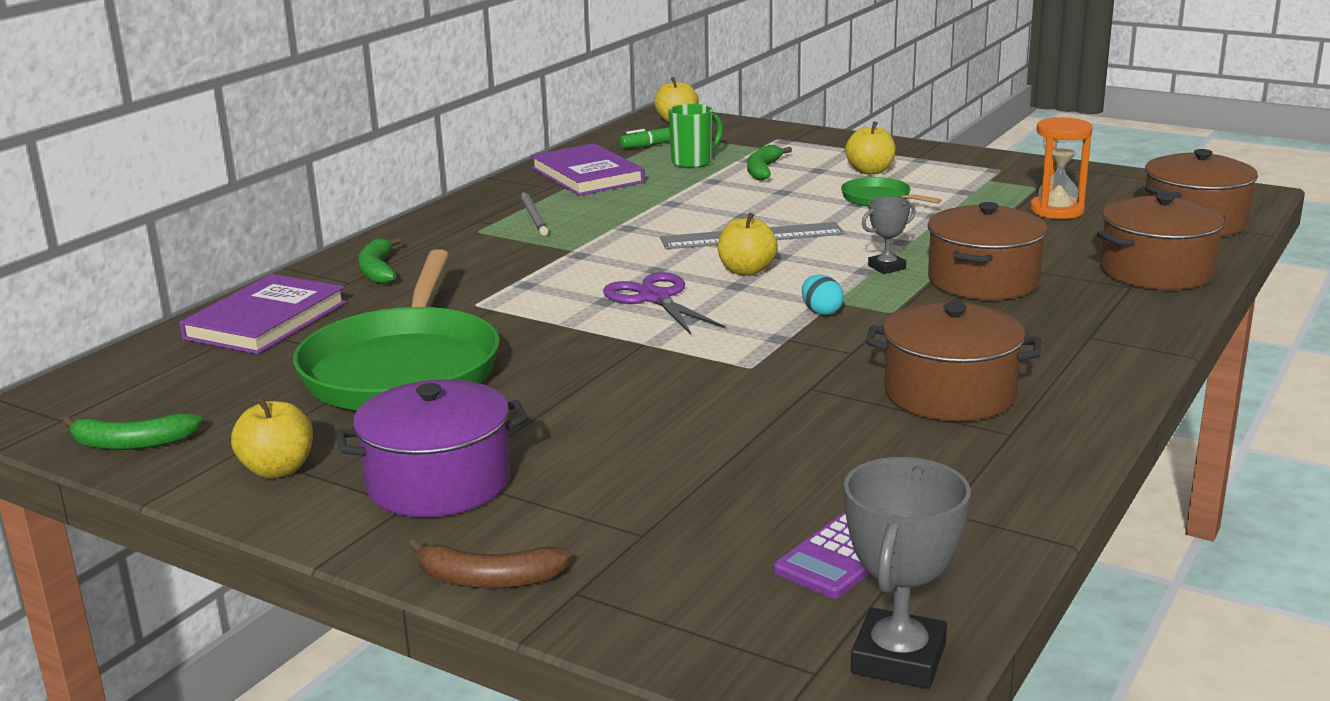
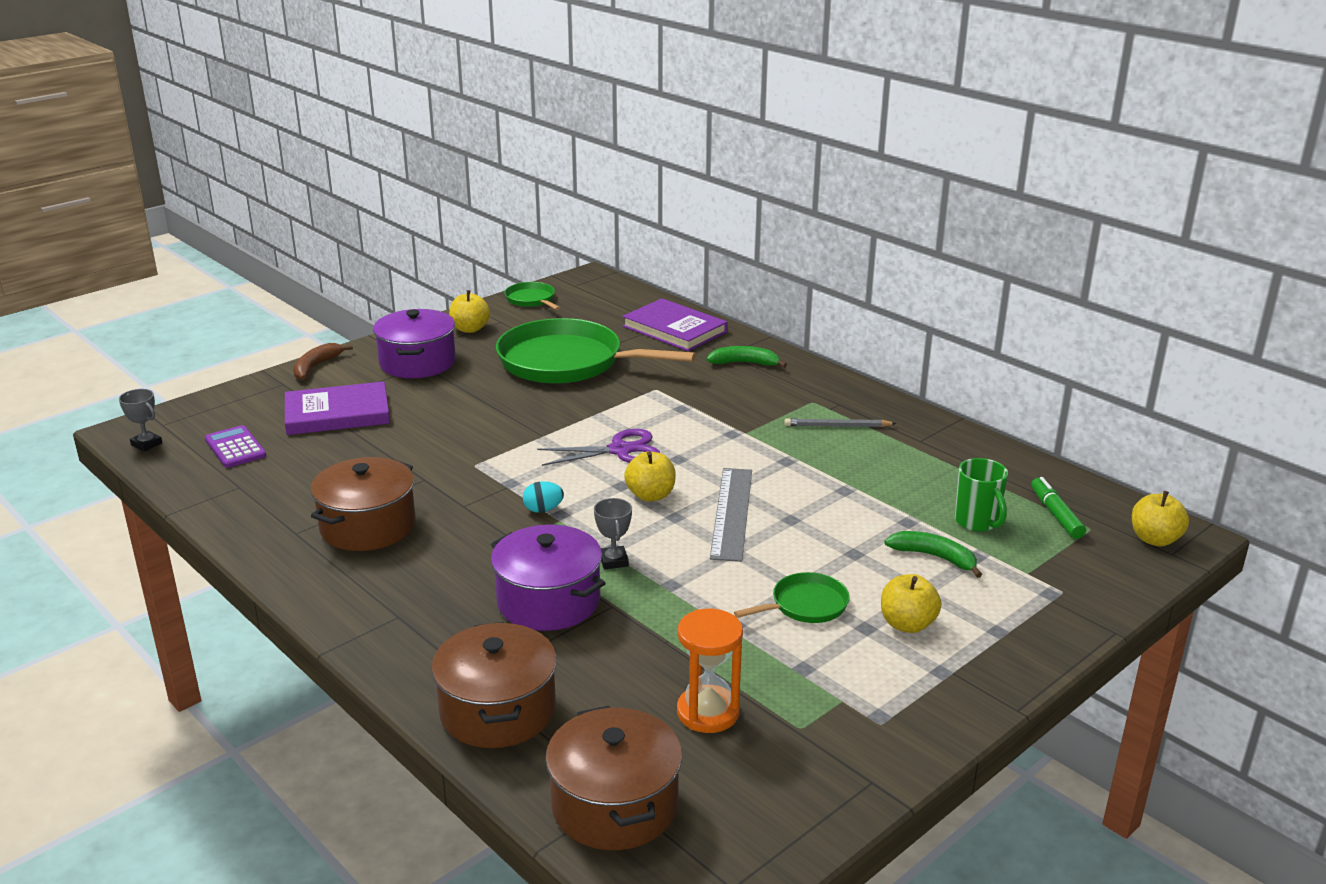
camera: 105 degrees right, 5 degrees up
(131, 443) = (531, 300): green banana -> green pan
(587, 175) = (950, 462): purple book -> purple book (337, 413)
(898, 658) = (146, 444): grey trophy -> grey trophy, size x0.58
(983, 281) = (548, 601): brown pot -> purple pot

